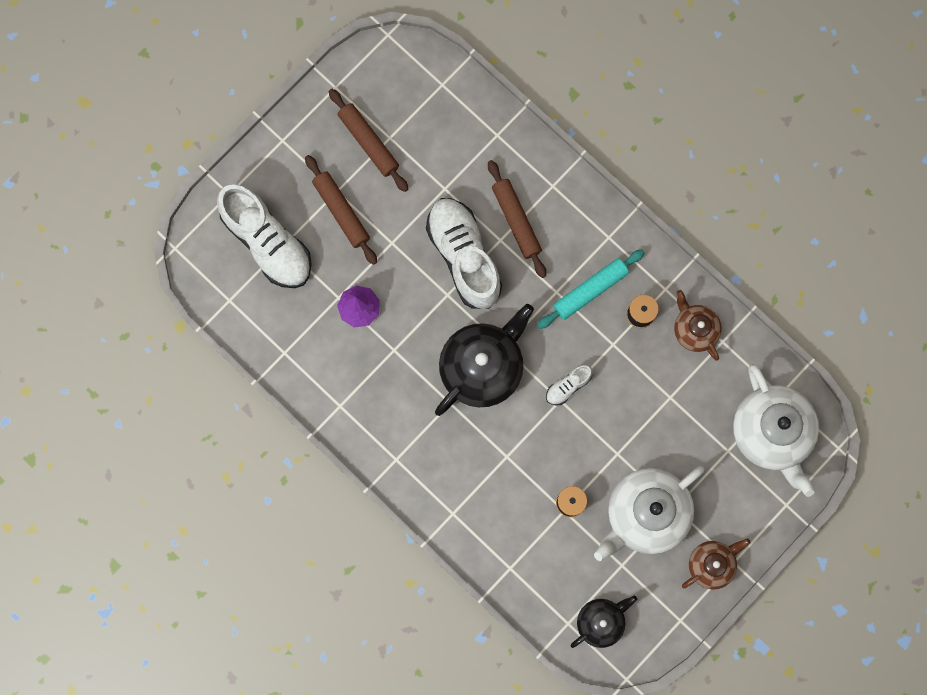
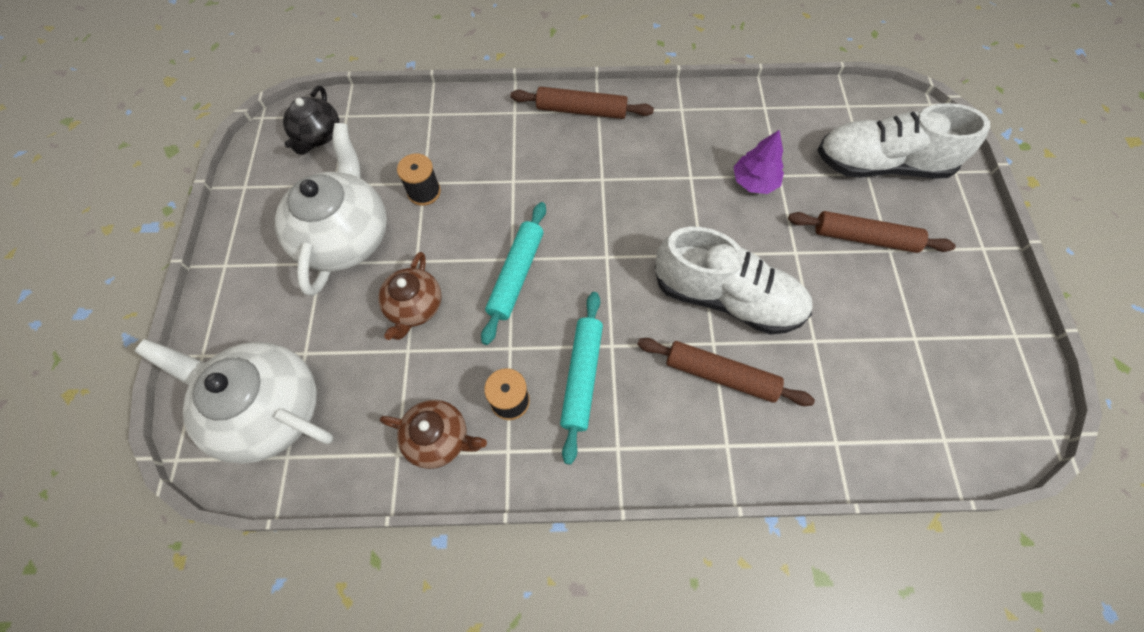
camera: 135 degrees right, 15 degrees down
(369, 142) = (924, 316): brown rolling pin -> brown rolling pin (581, 110)
(482, 367) = (607, 226): black teapot -> none
(568, 386) = (516, 275): white shoe -> turquoise rolling pin
(711, 564) = (246, 247): brown teapot -> brown teapot (414, 307)

